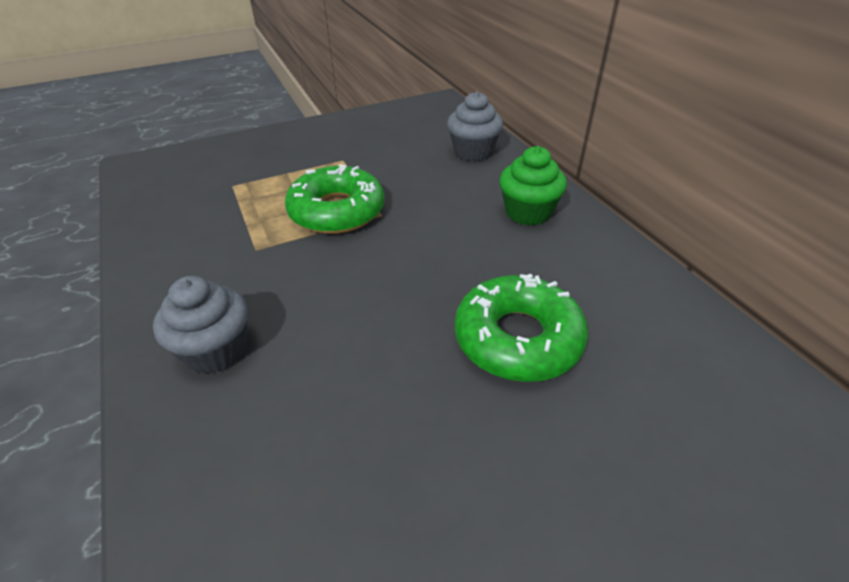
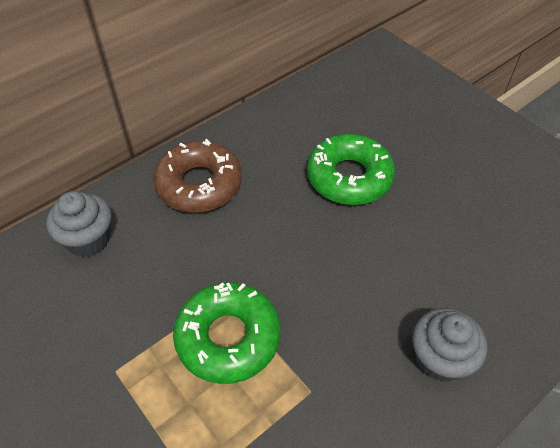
camera: 105 degrees left, 10 degrees up
(528, 212) = (199, 184): green cupcake -> brown donut

